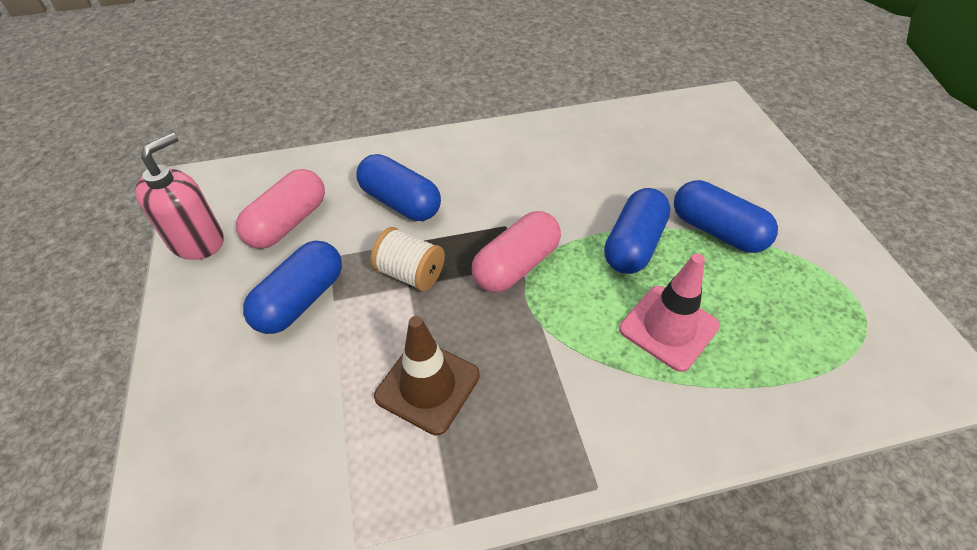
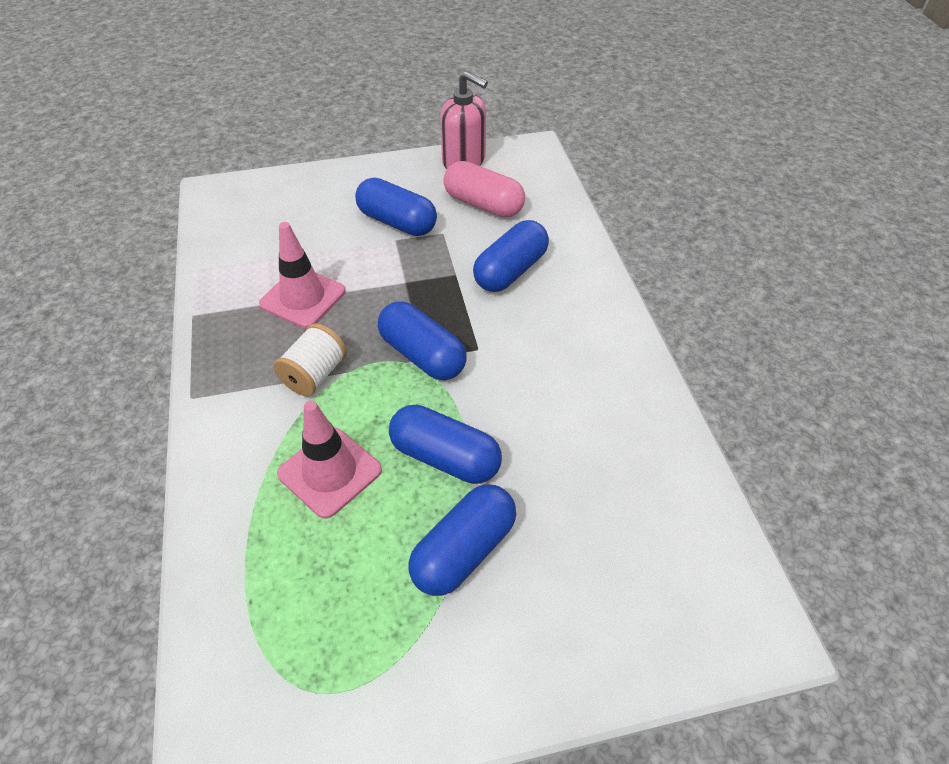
camera: 90 degrees right, 0 degrees up
(410, 273) = (419, 282): white spool -> white spool (315, 374)
(427, 386) = (303, 298): brown traffic cone -> pink traffic cone
(516, 266) = (422, 355): pink capsule -> blue capsule

